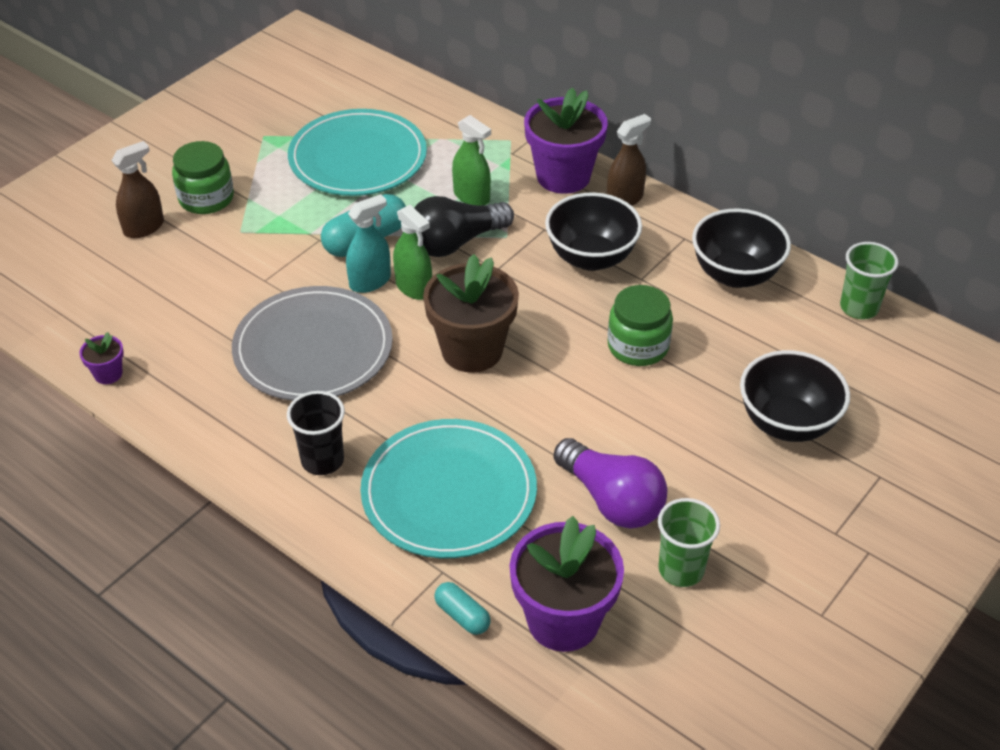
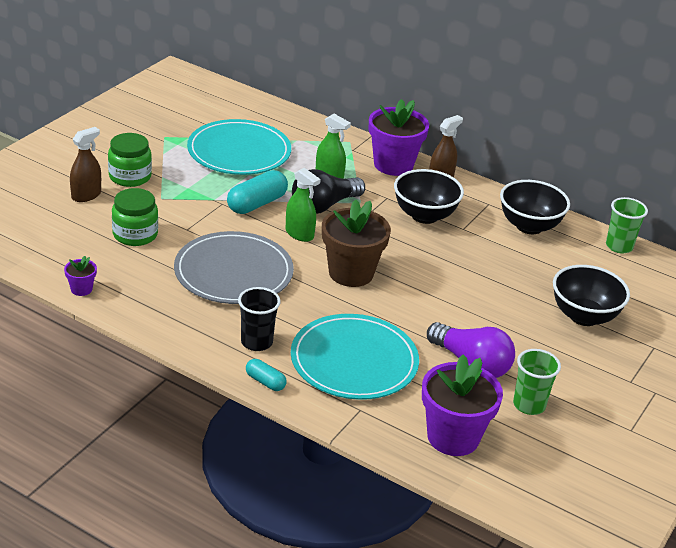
camera: 10 degrees left, 10 degrees down
(370, 281) = (266, 230): turquoise spray bottle -> none
(462, 616) = (380, 436): turquoise capsule -> turquoise capsule (265, 382)
(638, 346) = (470, 270): green jar -> green jar (135, 234)

